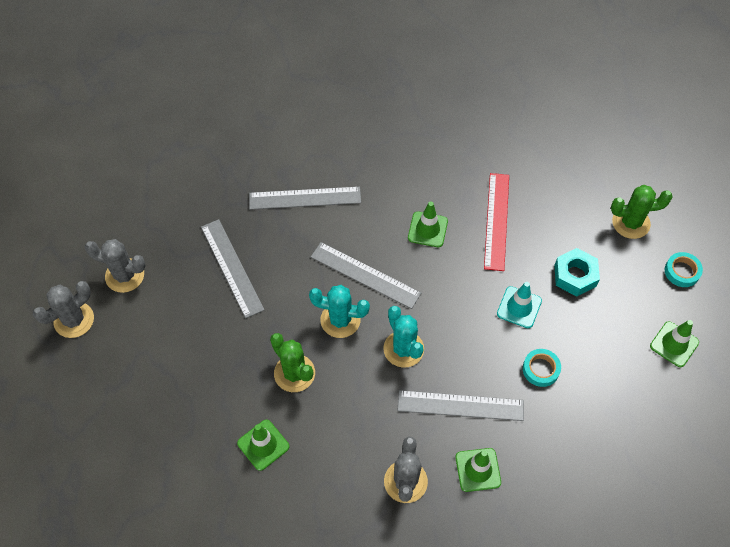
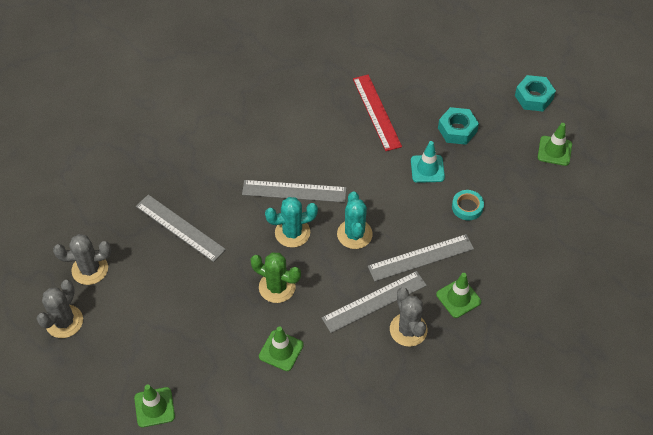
camera: 25 degrees left, 5 degrees down
(305, 198) = (212, 151): grey ruler -> grey ruler (374, 301)
(403, 349) = (354, 234): turquoise cactus -> turquoise cactus turned 45 degrees clockwise
(427, 229) = (326, 138): green traffic cone -> green traffic cone (154, 407)
(631, 223) = (478, 76): green cactus -> none
(682, 271) = (533, 97): turquoise tape -> turquoise nut

